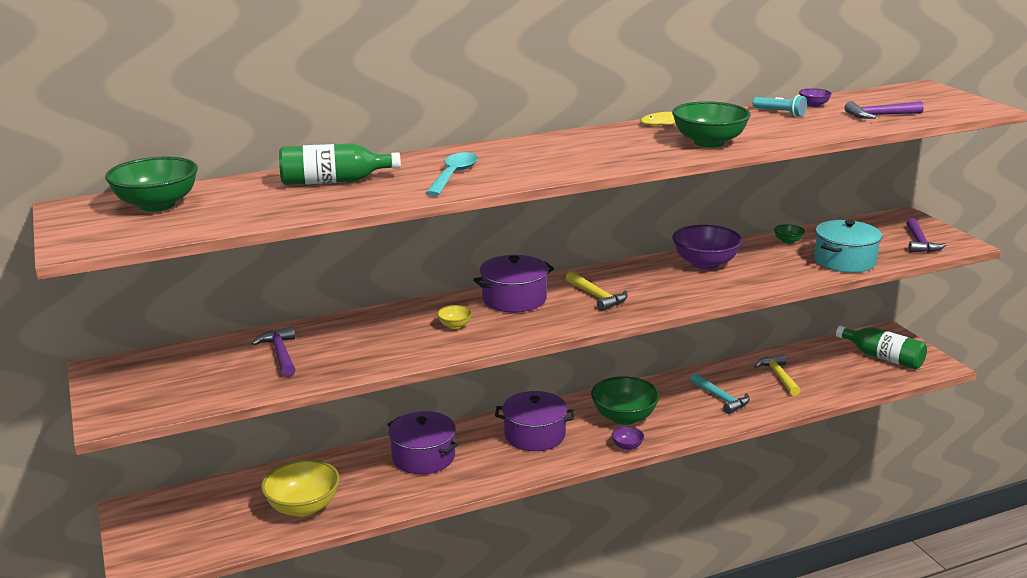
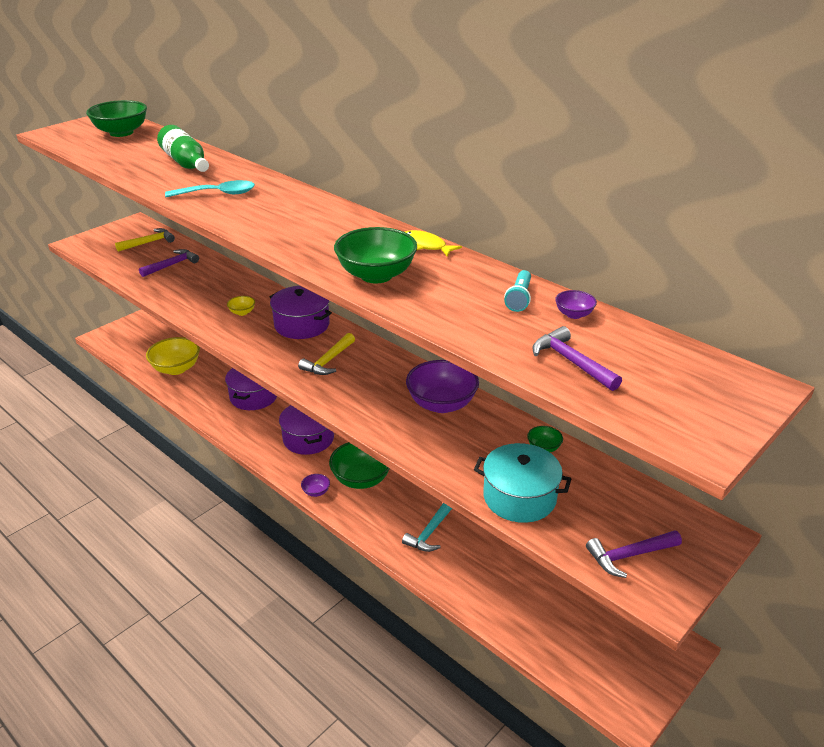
camera: 65 degrees right, 10 degrees up
(779, 376) = (501, 566): yellow hammer -> yellow hammer (148, 243)
(883, 357) = (609, 650): green bottle -> none

